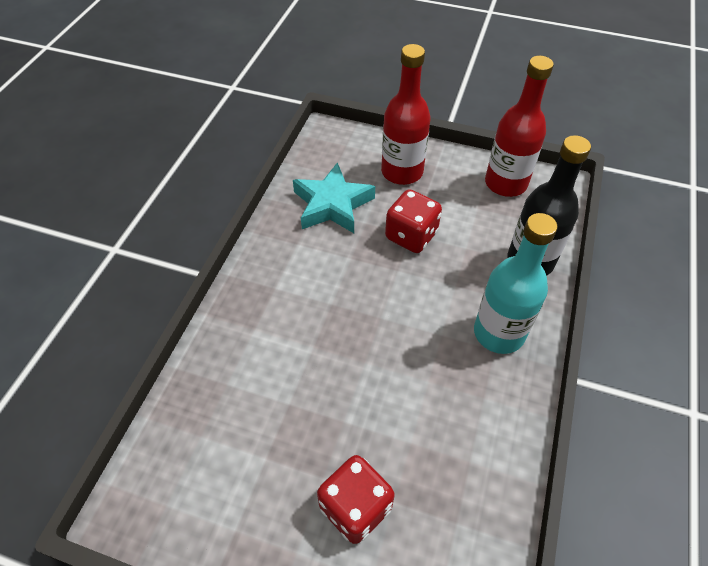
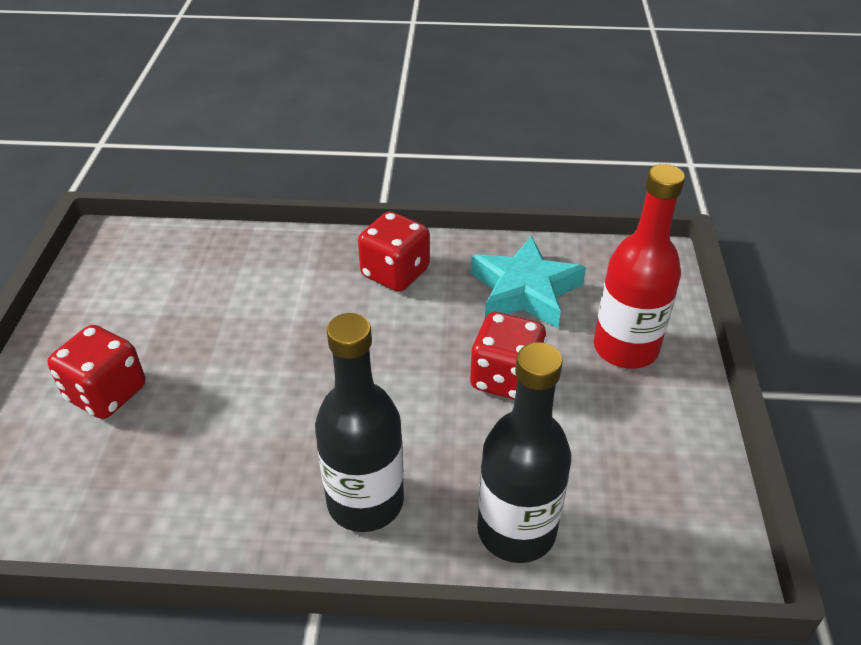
camera: 75 degrees right, 10 degrees down
(283, 274) = (395, 273): none -> red dice
(499, 333) = (365, 501): turquoise bottle -> black bottle
(505, 183) = (674, 480): red bottle -> none

